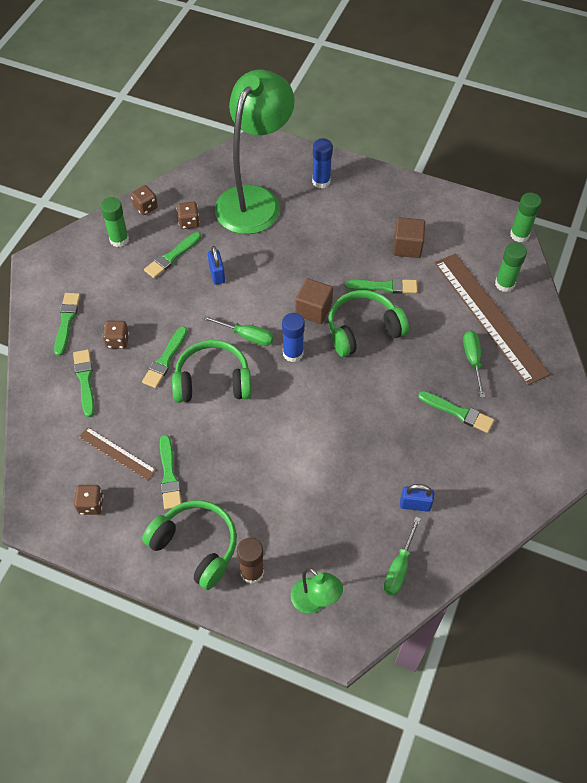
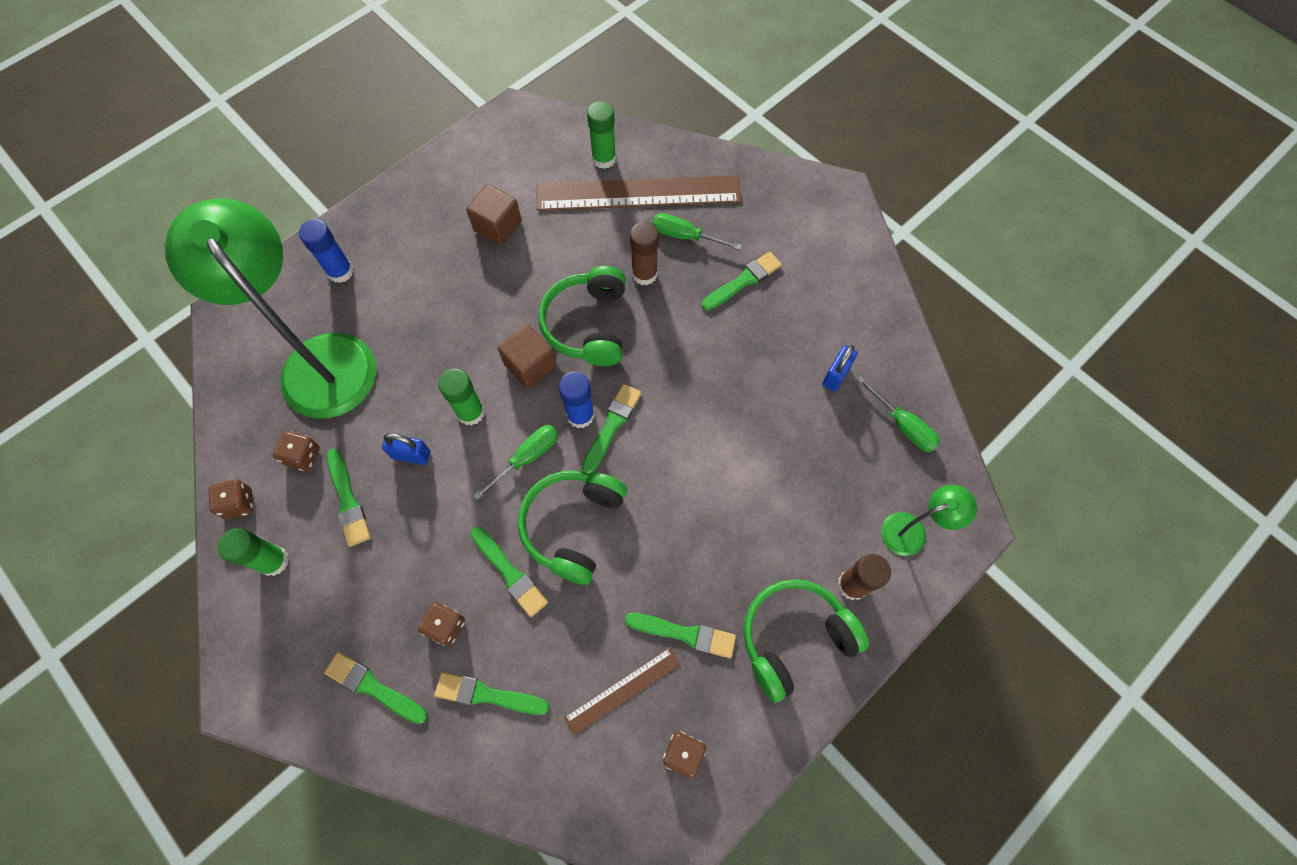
camera: 65 degrees left, 10 degrees up
(384, 287) = (540, 275): green brush -> green brush (612, 425)
(424, 347) = (644, 274): none -> brown glue stick
(519, 235) = (547, 113): green glue stick -> green glue stick (471, 412)

